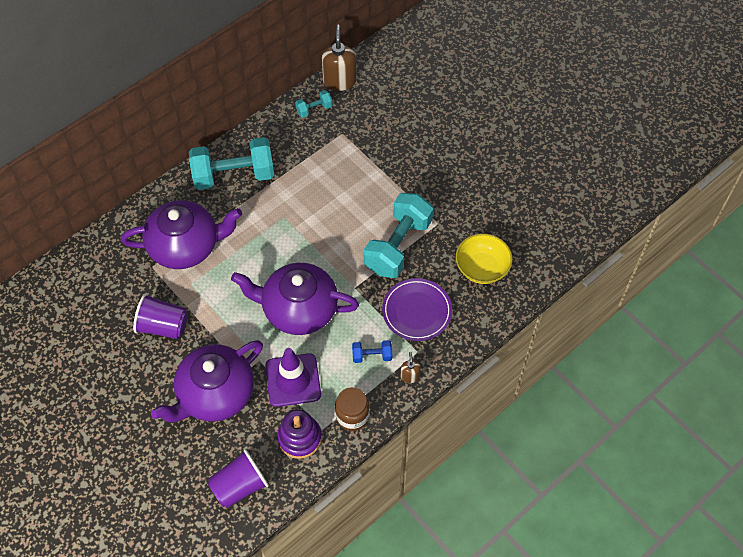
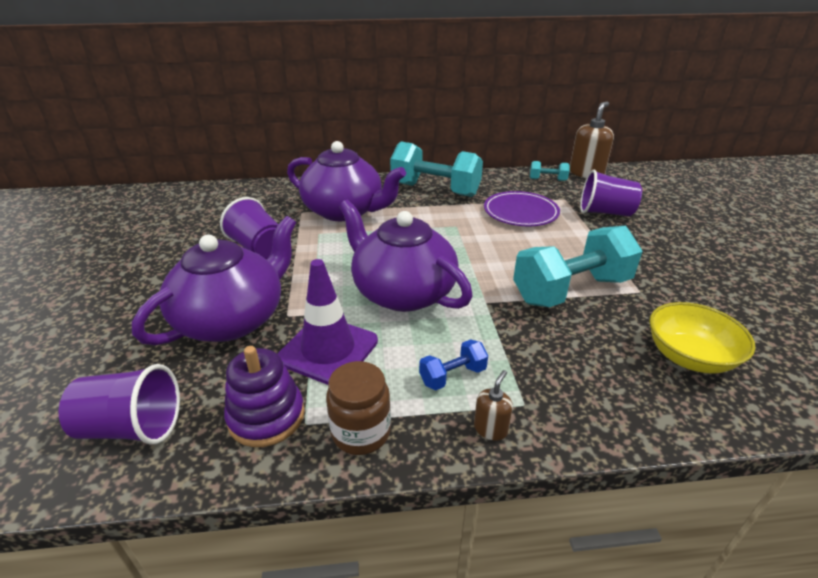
camera: 35 degrees right, 25 degrees down
(215, 394) = (233, 319): purple teapot -> purple teapot turned 135 degrees clockwise
(372, 356) = (452, 376): blue dumbbell -> blue dumbbell turned 60 degrees counterclockwise
(380, 138) = (605, 212): none -> purple cup
(417, 311) = (555, 359): purple plate -> purple plate (520, 212)

